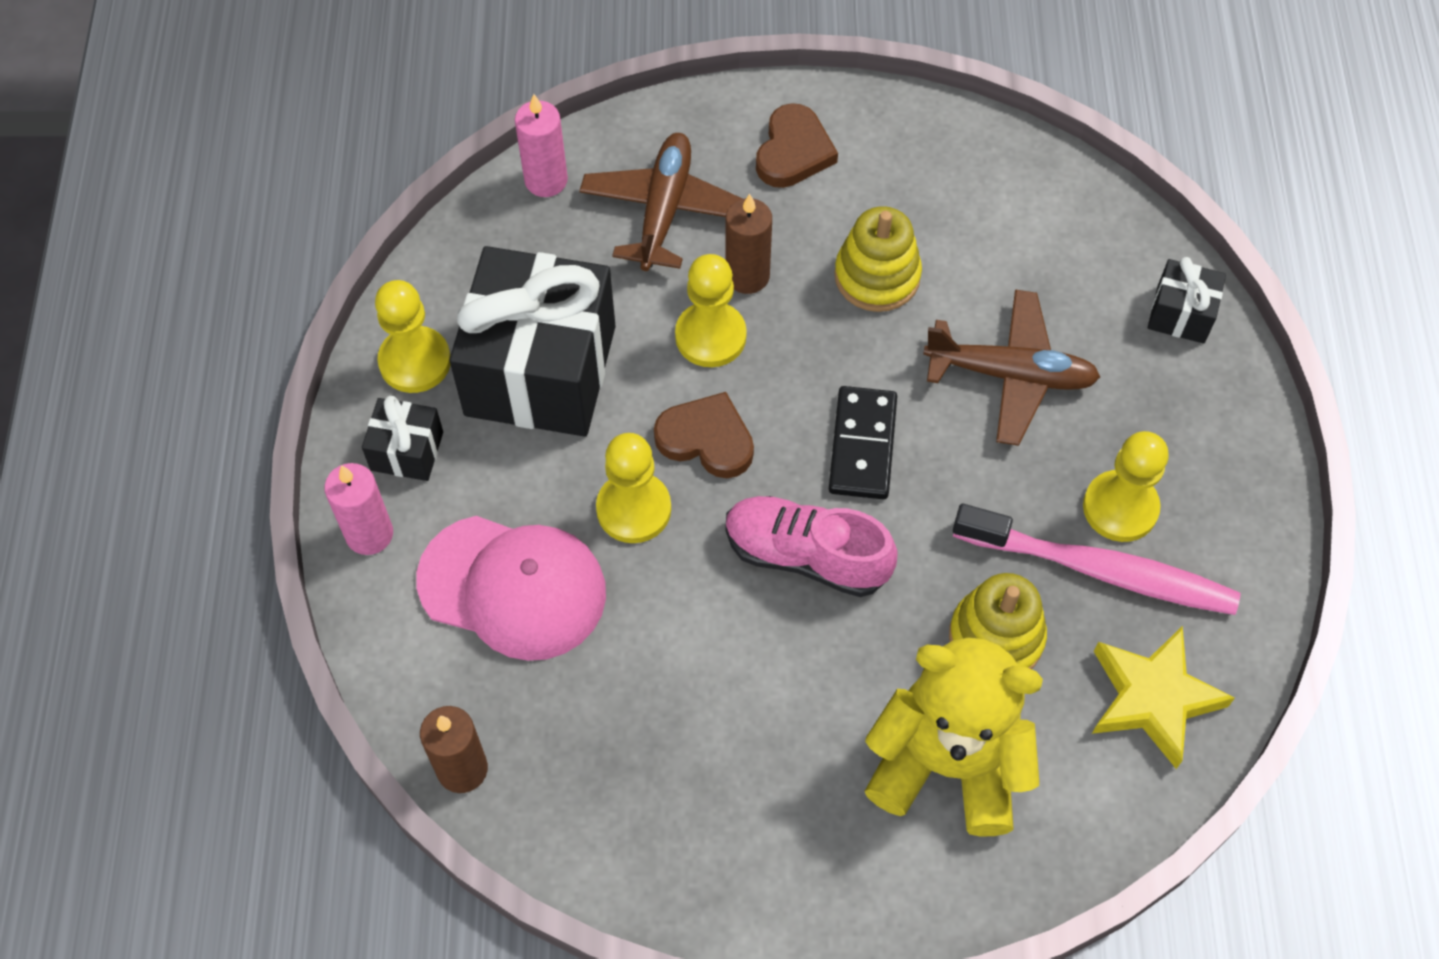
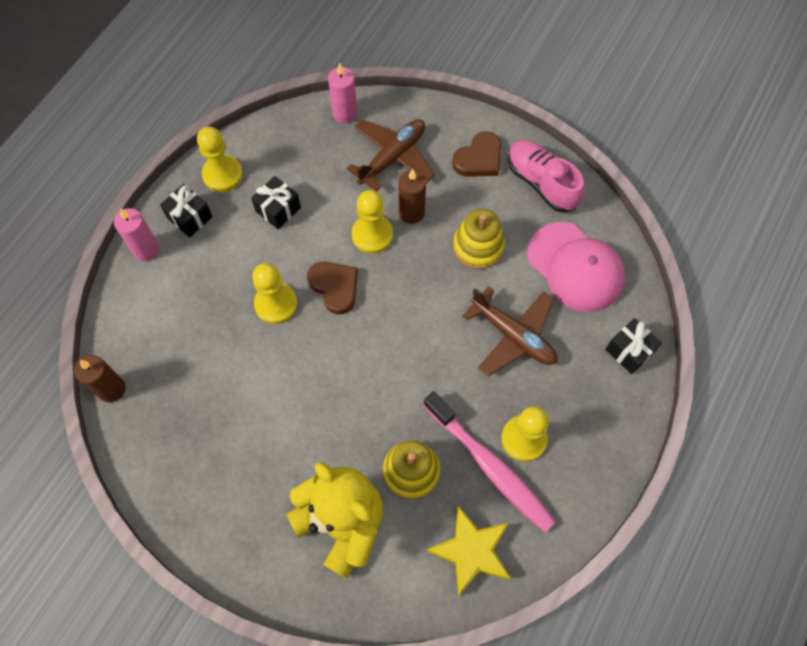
camera: 30 degrees right, 5 degrees up
(512, 587) = (193, 312): pink cap -> pink cap (575, 267)
(540, 370) = (278, 209): black gift -> black gift, size x0.45
(806, 556) = (344, 374): pink shoe -> pink shoe (541, 183)
(862, 445) = (410, 332): black domino -> none

